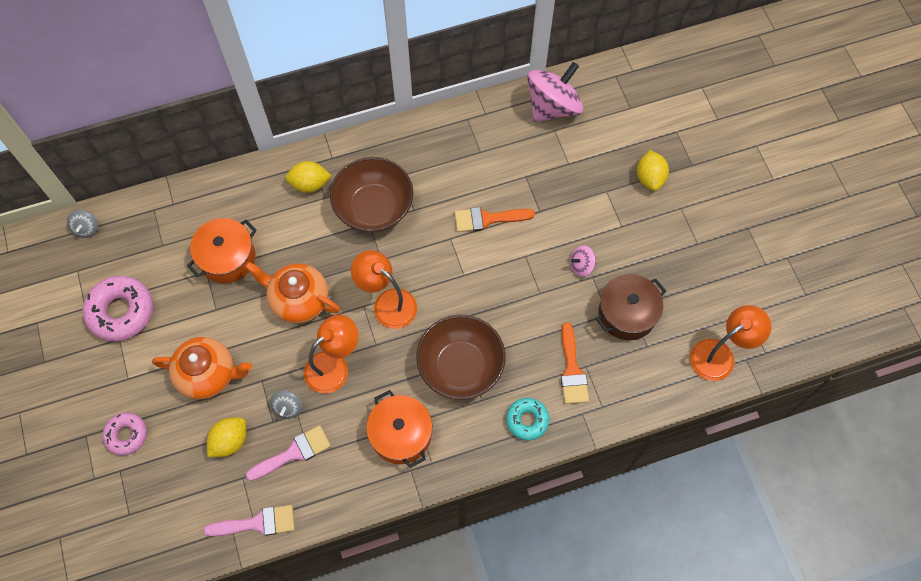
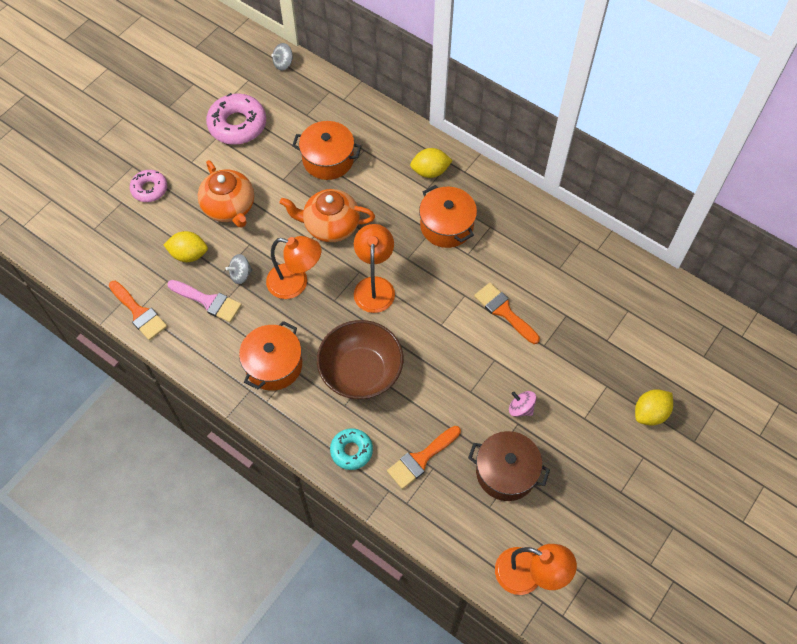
camera: 55 degrees right, 5 degrees down
(257, 523) = (139, 313): pink brush -> orange brush
(298, 300) = (330, 226): orange teapot -> orange teapot turned 75 degrees counterclockwise
(310, 184) = (430, 171): yellow lemon -> yellow lemon turned 60 degrees counterclockwise
(374, 207) = (446, 226): brown bowl -> orange pot
(553, 107) = (649, 295): pink spinning top -> none

